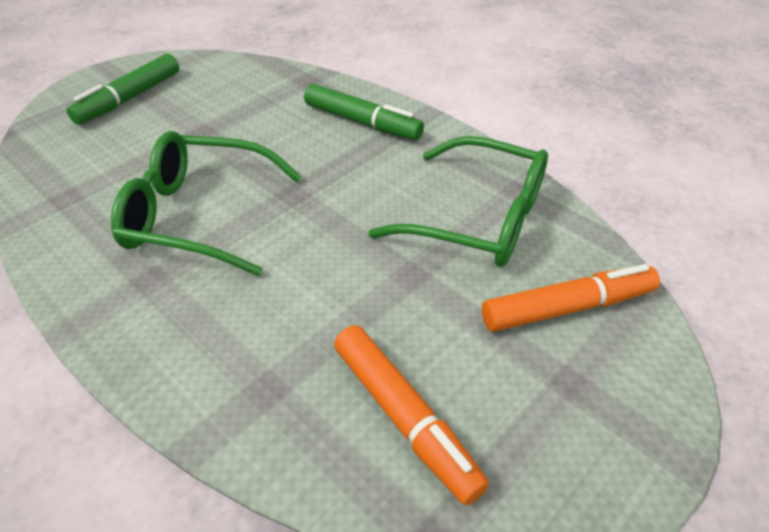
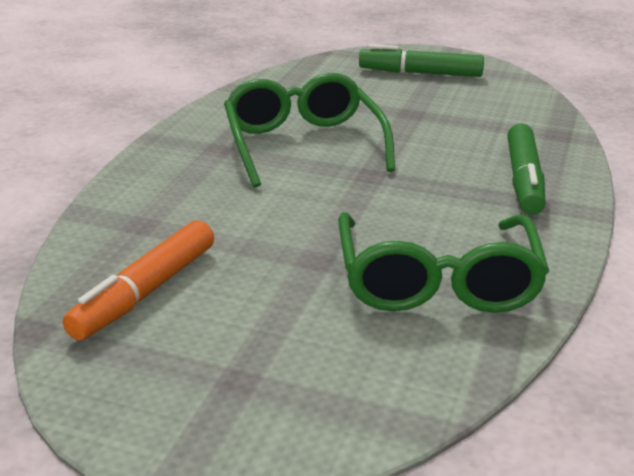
camera: 65 degrees right, 15 degrees down
(567, 308) = (343, 365): orange marker -> none

